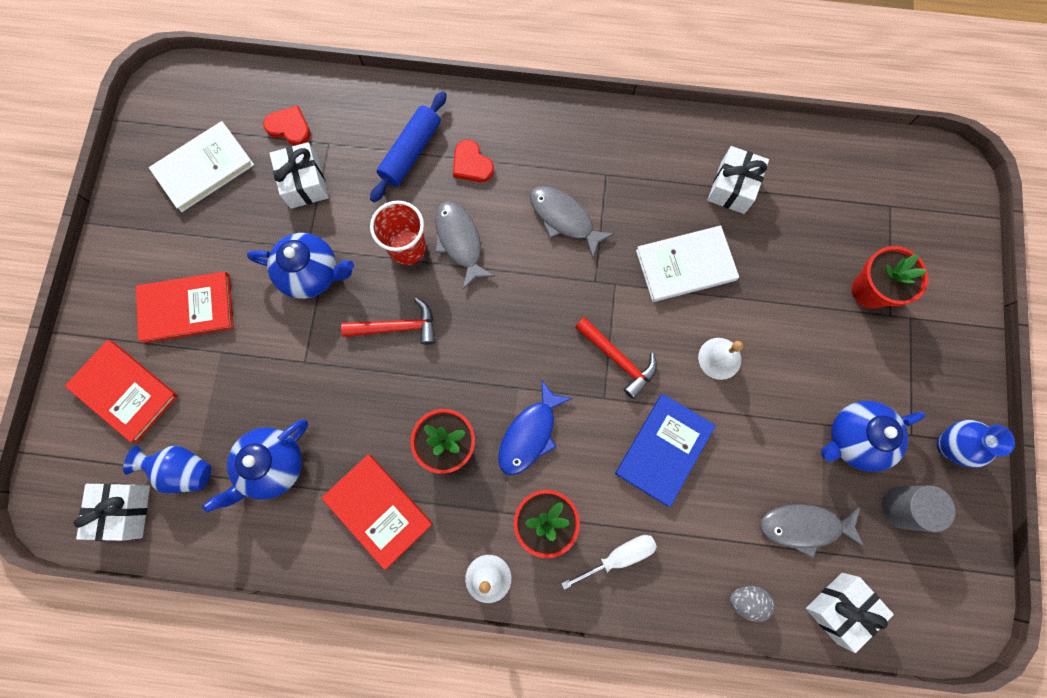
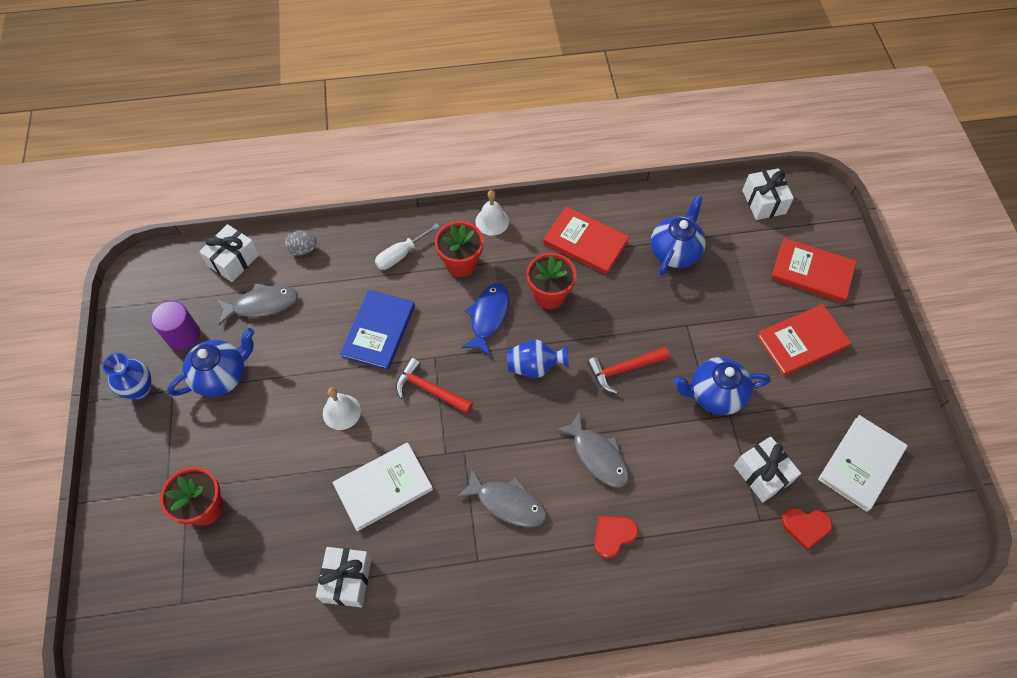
camera: 165 degrees right, 15 degrees down
(183, 470) = (738, 234): blue vase -> blue vase (534, 366)
(407, 247) = (642, 438): red cup -> none
(411, 152) = (677, 532): blue rolling pin -> none
(471, 164) = (613, 535): red heart -> red heart turned 75 degrees counterclockwise
(902, 507) = (183, 335): grey cylinder -> purple cylinder

